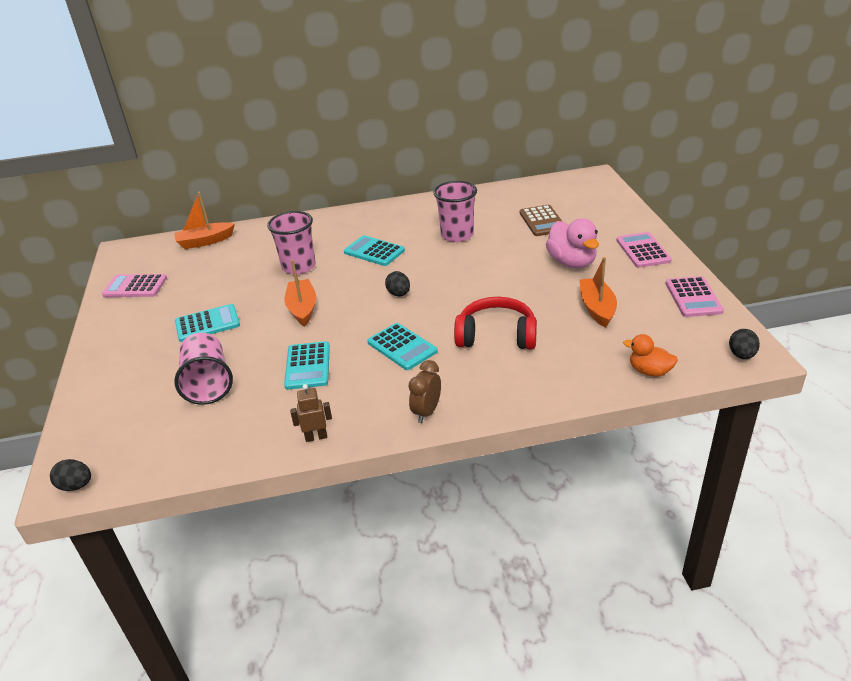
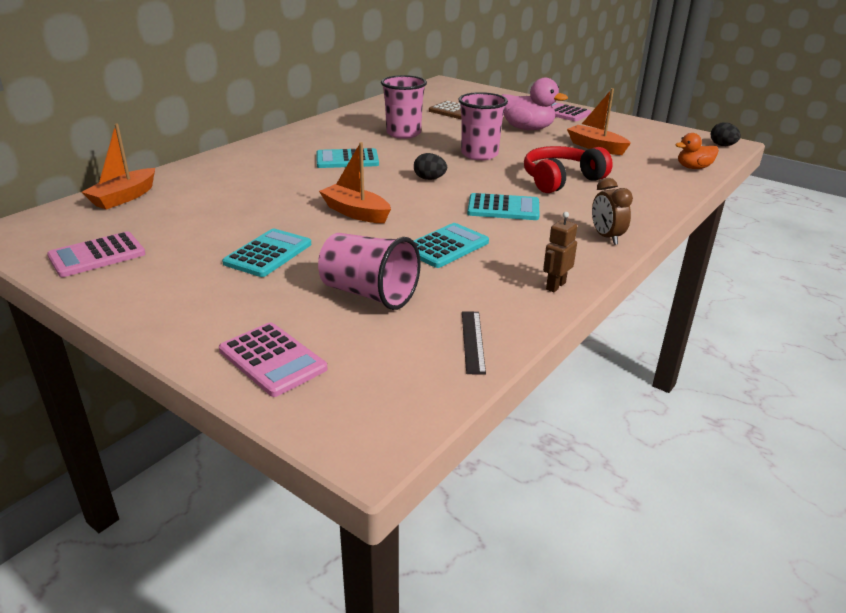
camera: 45 degrees left, 5 degrees down
(76, 486) = (385, 435): black egg -> none
(202, 452) = (472, 341): none -> black ruler
(299, 266) = (288, 187): pink cup -> pink cup (479, 154)
(307, 366) = (446, 246): turquoise calculator -> turquoise calculator turned 90 degrees counterclockwise
(693, 297) = (640, 127): pink calculator -> pink calculator (272, 359)

